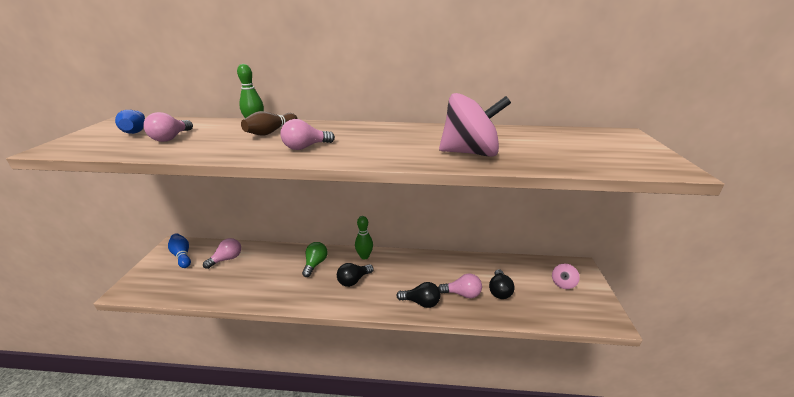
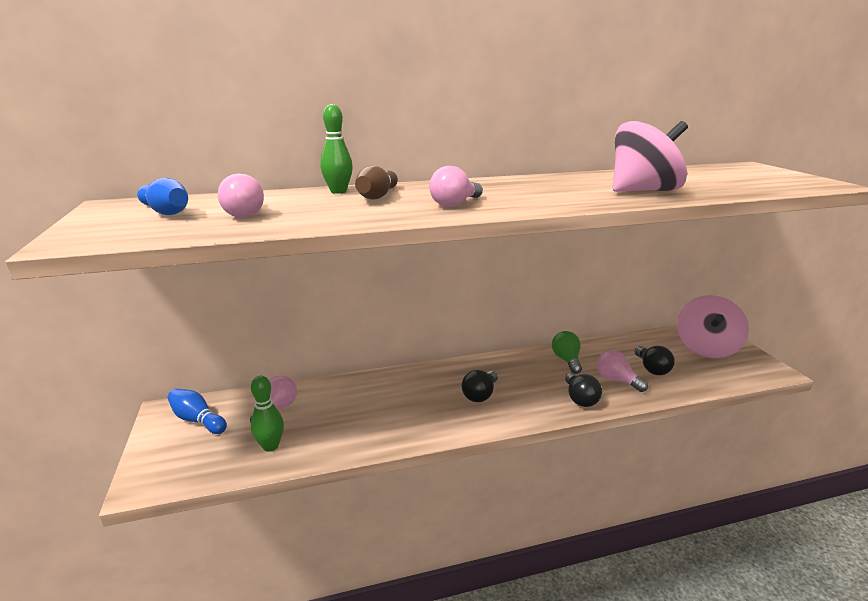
camera: 20 degrees left, 5 degrees down
(315, 264) = (413, 388): green light bulb -> green light bulb (566, 360)
(364, 256) = (469, 367): green bowling pin -> green bowling pin (270, 446)
(421, 302) = (580, 399): black light bulb -> black light bulb turned 90 degrees clockwise
(462, 294) = (616, 380): pink light bulb -> pink light bulb turned 120 degrees counterclockwise
(563, 283) = (706, 348): pink spinning top -> pink spinning top, size x2.17

